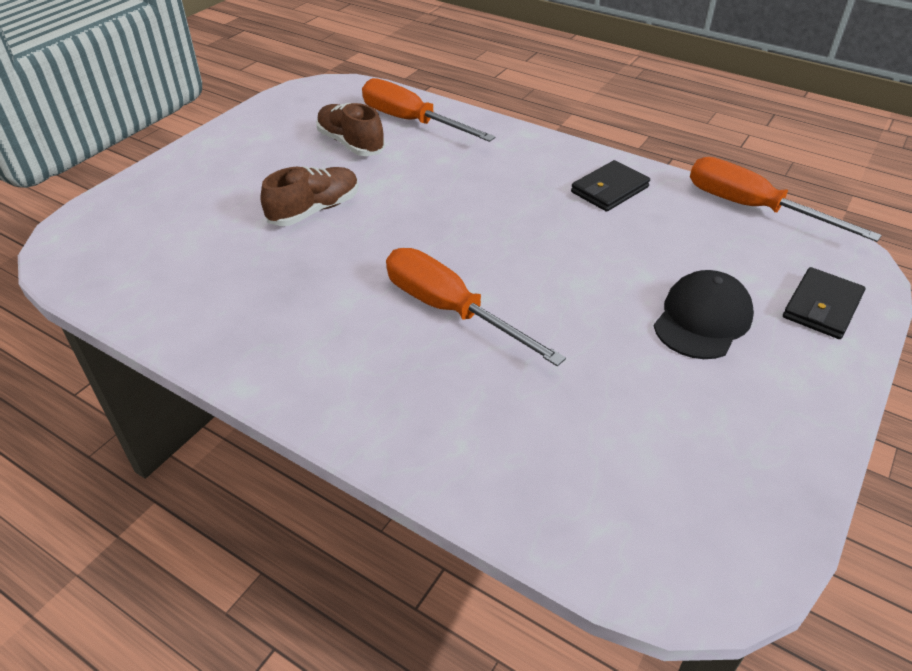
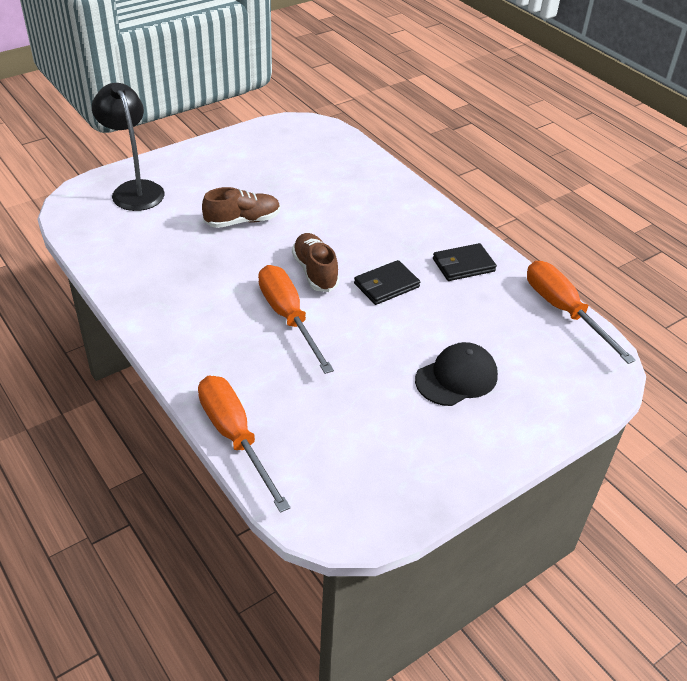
camera: 20 degrees right, 0 degrees up
(146, 210) = (134, 190): none -> black lamp
(351, 144) = (297, 176): brown shoe -> brown shoe (315, 272)
(411, 121) = (353, 170): orange screwdriver -> orange screwdriver (235, 437)
(821, 307) = (552, 397): black wallet -> black wallet (386, 285)

